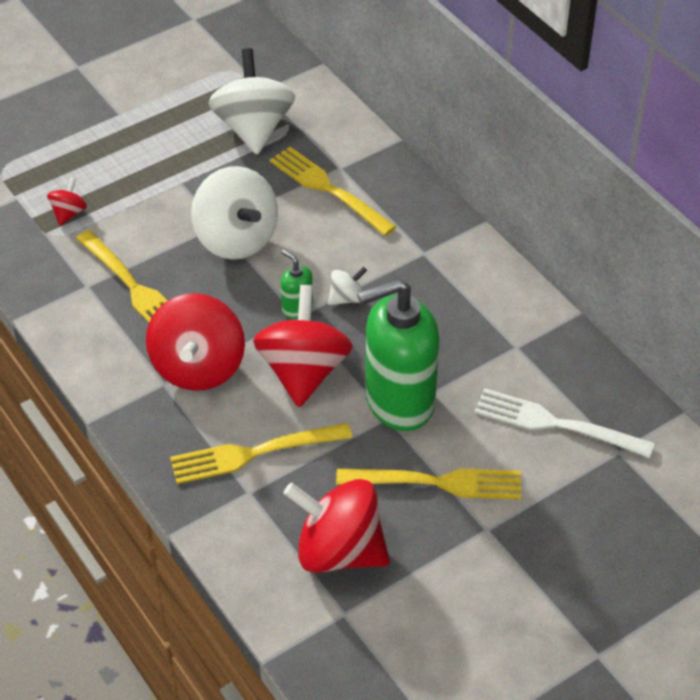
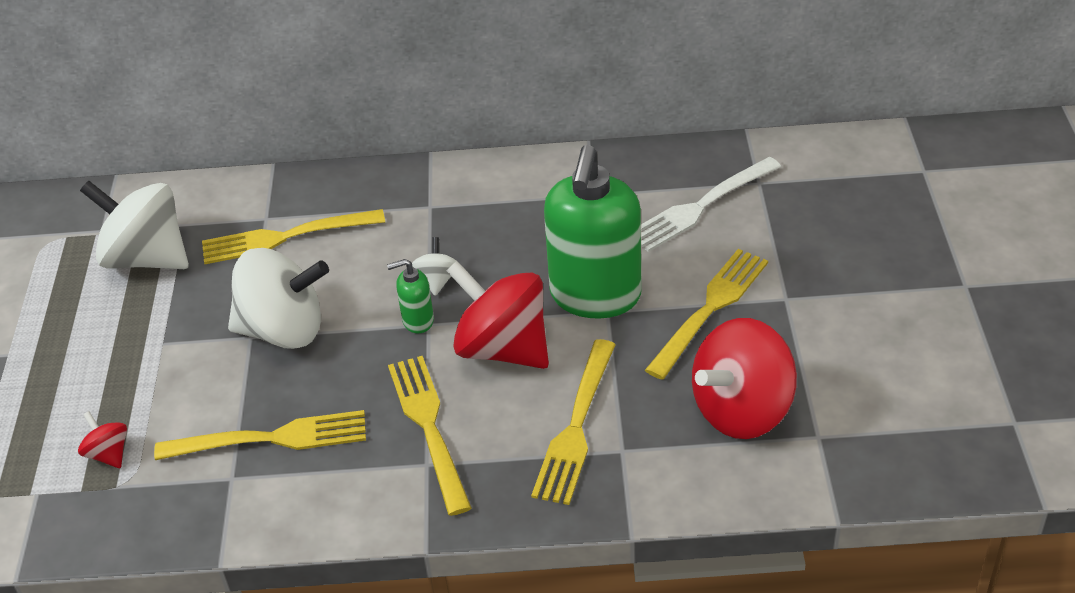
camera: 55 degrees left, 5 degrees down
(198, 367) = (429, 427): red spinning top -> yellow fork

